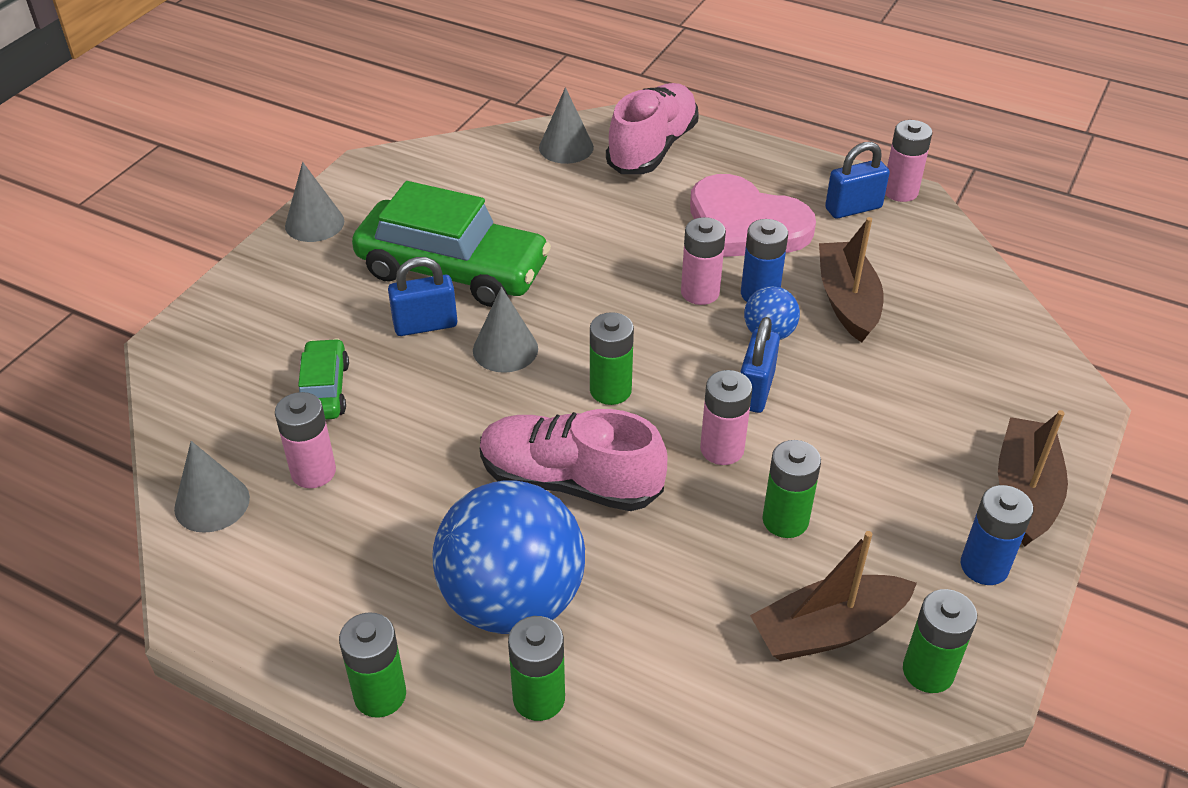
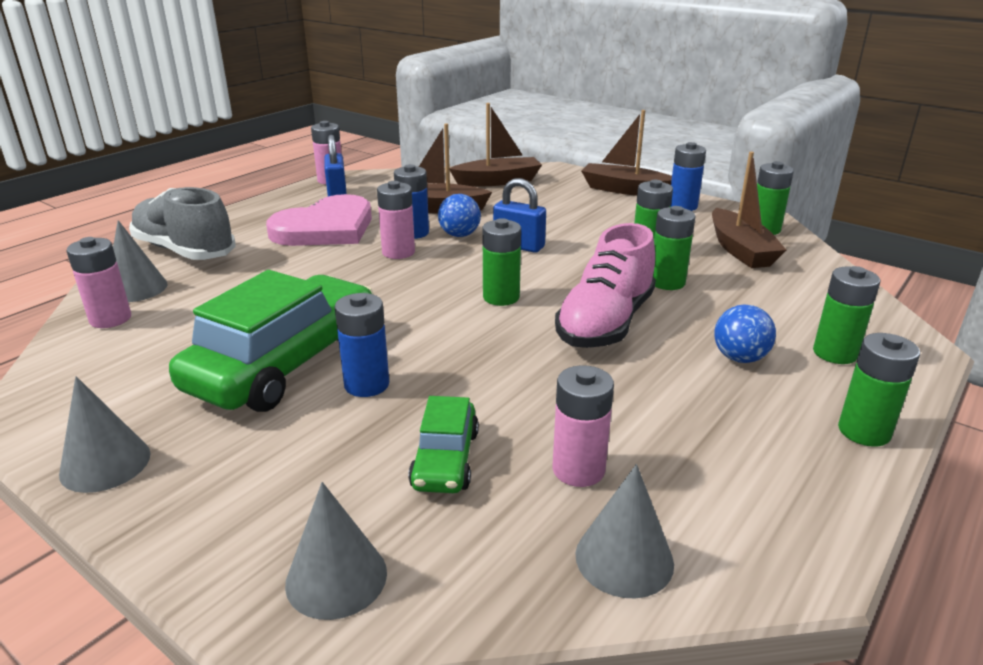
camera: 80 degrees left, 15 degrees down
(324, 390) = (445, 459): green car -> green car turned 90 degrees counterclockwise
(425, 325) = (366, 384): blue padlock -> blue battery
(505, 349) = (427, 341): grey cone -> grey cone (336, 577)
(512, 600) = (739, 358): blue ball -> blue ball, size x0.45
(652, 148) = (185, 251): pink shoe -> grey shoe
(691, 539) = (667, 282): none -> green battery
(722, 449) = (577, 263): pink battery -> pink battery (110, 319)
(983, 344) = (498, 181): none -> brown boat

